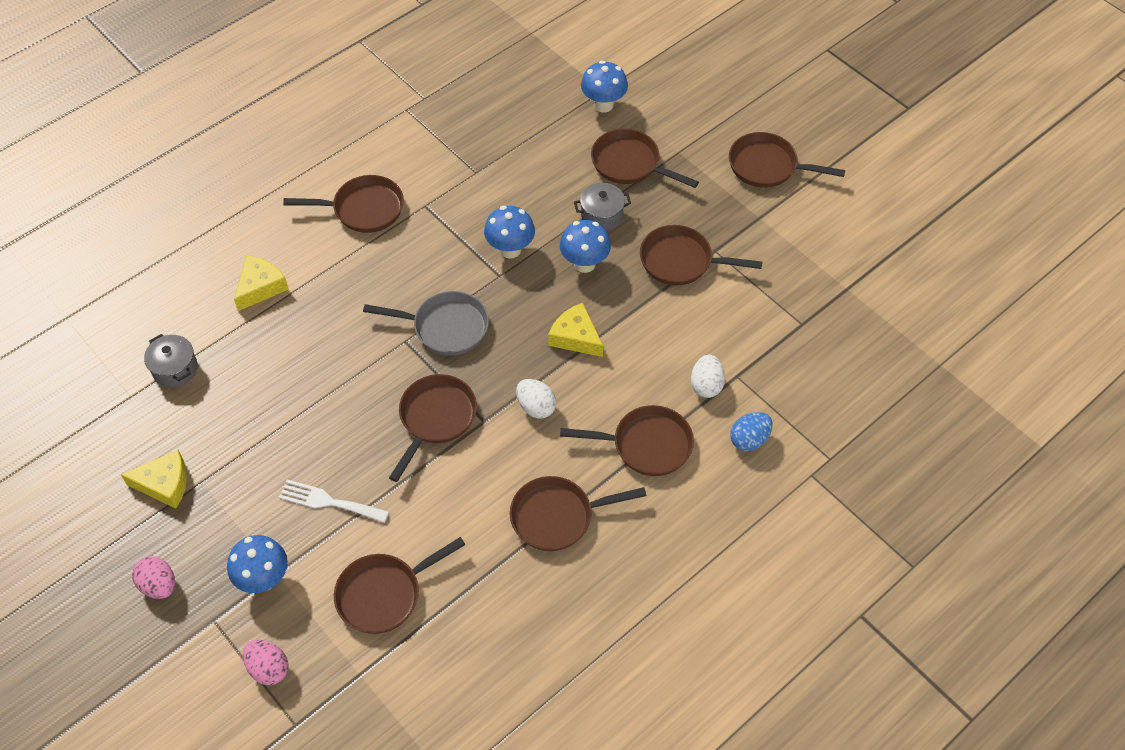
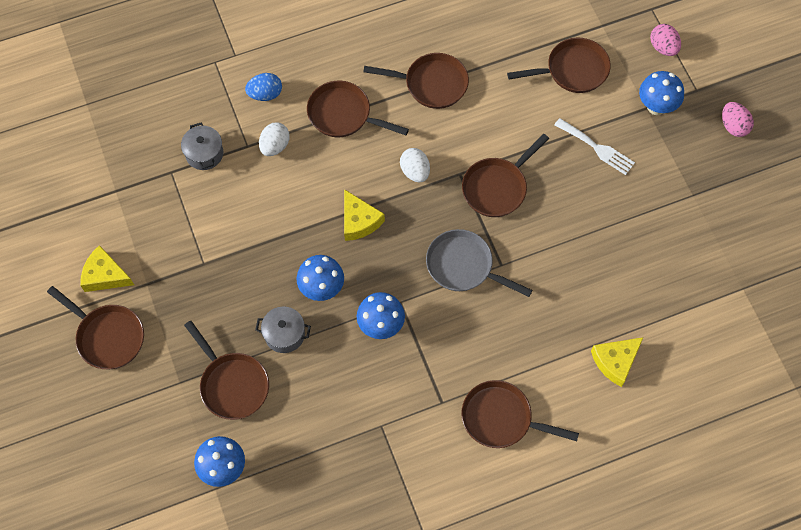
camera: 160 degrees left, 10 degrees up
(164, 484) = (722, 202): yellow cheese -> yellow cheese (105, 275)
(175, 369) = (702, 302): grey pot -> grey pot (204, 154)
(681, 261) = (238, 263): brown pan -> none

